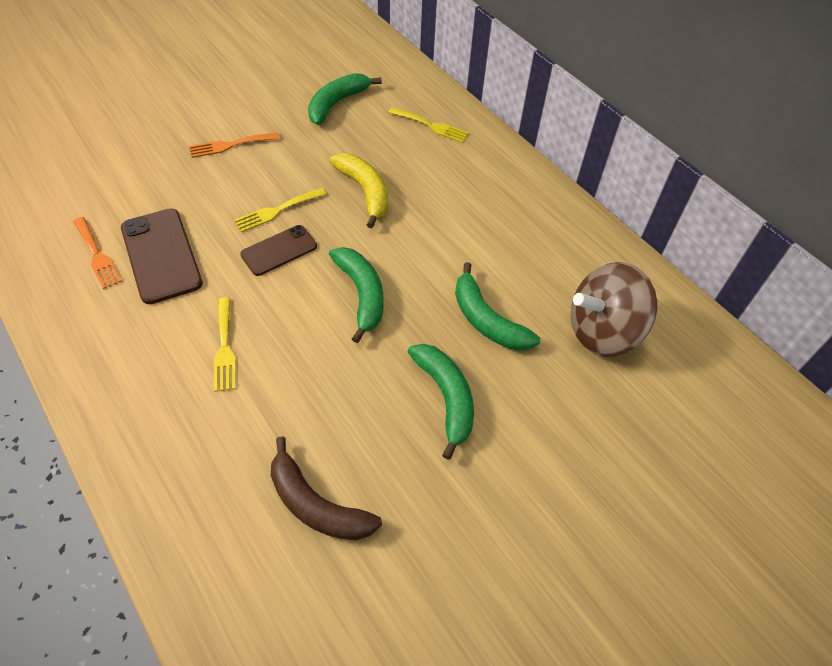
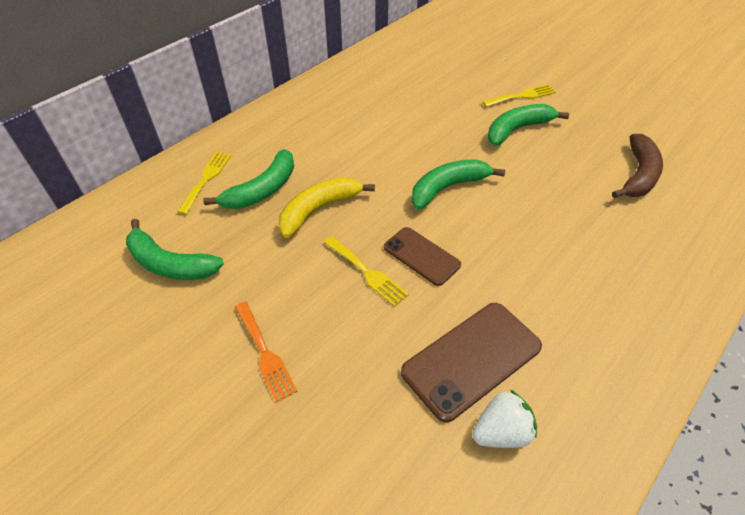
camera: 100 degrees left, 5 degrees down
(97, 255) = (501, 432): orange fork -> white strawberry
(224, 348) = (552, 263): yellow fork -> yellow fork (522, 96)
(486, 320) = (439, 119): green banana -> green banana (262, 190)
(602, 331) = (423, 70): brown spinning top -> none

